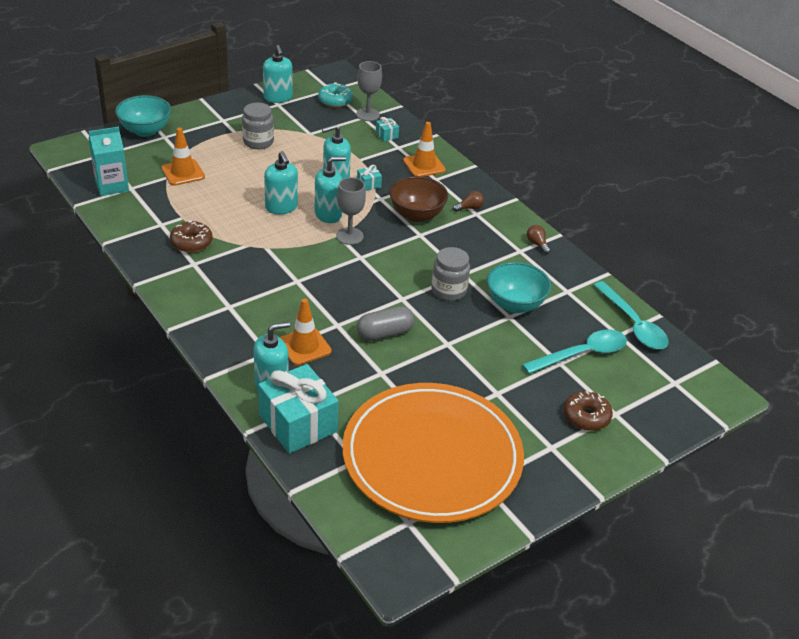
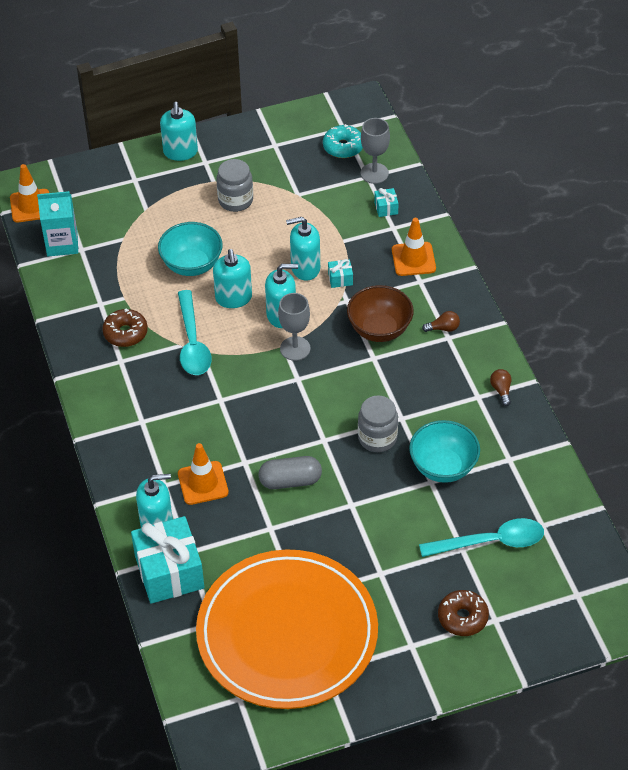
camera: 20 degrees right, 10 degrees up
(145, 131) = (116, 168): turquoise bowl -> turquoise bowl (192, 265)
(183, 173) = (141, 235): orange traffic cone -> orange traffic cone (31, 206)
(278, 97) = (278, 134): turquoise soap dispenser -> turquoise soap dispenser (180, 152)
(633, 324) = (564, 514): turquoise spoon -> turquoise spoon (192, 343)

